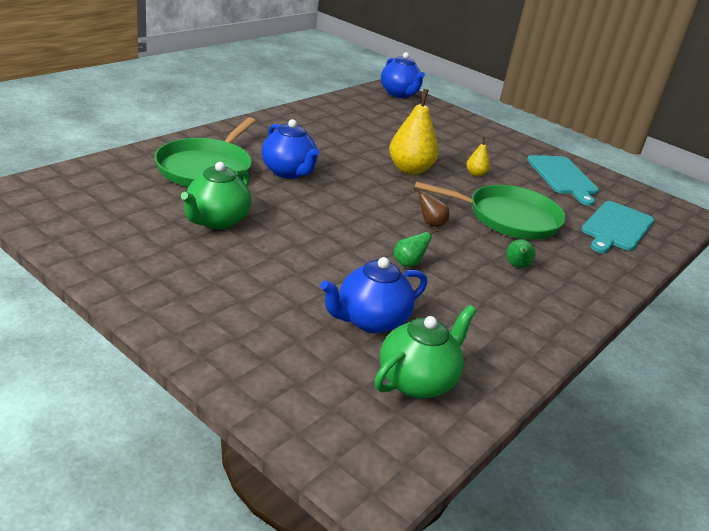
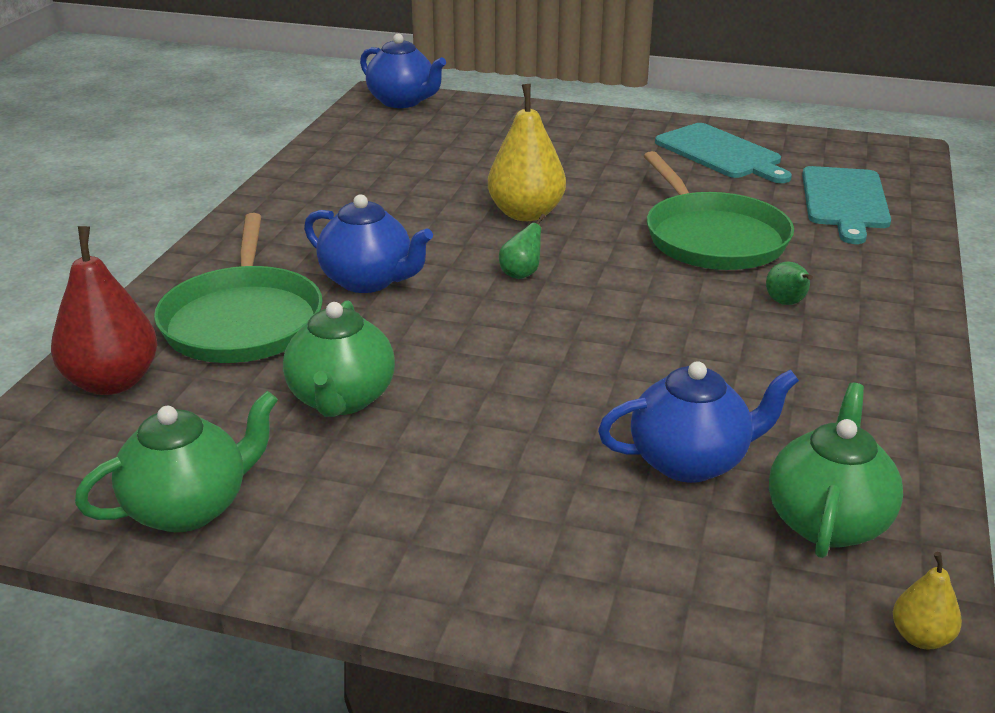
camera: 20 degrees left, 0 degrees up
(95, 239) = (189, 507): none -> green teapot
(117, 173) = (112, 382): none -> red pear
(370, 321) = (691, 461): blue teapot -> blue teapot turned 135 degrees counterclockwise
(408, 264) = (657, 356): green pear -> green pear (521, 274)
(430, 223) = (628, 285): brown pear -> none
(475, 174) = (614, 188): yellow pear -> yellow pear (921, 637)
(508, 218) = (712, 237): green pan -> green pan turned 90 degrees clockwise

